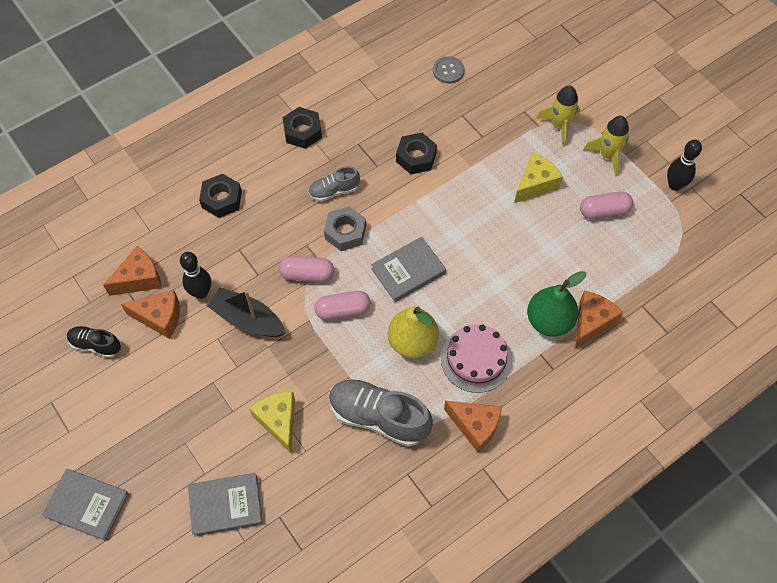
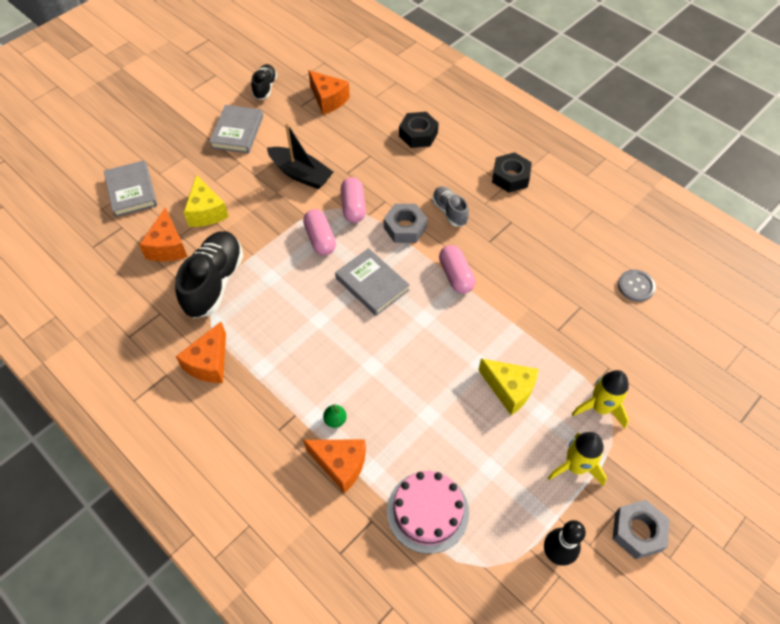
camera: 80 degrees right, 5 degrees down
(87, 505) = (133, 112): grey book -> grey book (237, 132)
(160, 317) = (294, 119): orange cheese -> orange cheese (168, 246)
(201, 292) = (322, 139): black bowling pin -> none
(248, 320) = (300, 174): black boat -> black boat turned 105 degrees clockwise
(278, 421) = (206, 211): yellow cheese -> yellow cheese turned 105 degrees clockwise
(378, 417) = (214, 282): grey shoe -> black shoe
(412, 342) = (294, 298): yellow pear -> none
(416, 157) = (510, 272): black nut -> none
(476, 359) = (282, 355): pink cake -> pink cake (427, 511)
(549, 321) = (335, 420): green pear -> green pear, size x0.42
(604, 211) = (492, 468): pink capsule -> pink capsule (455, 276)
(661, 130) = (637, 531): none -> grey nut

